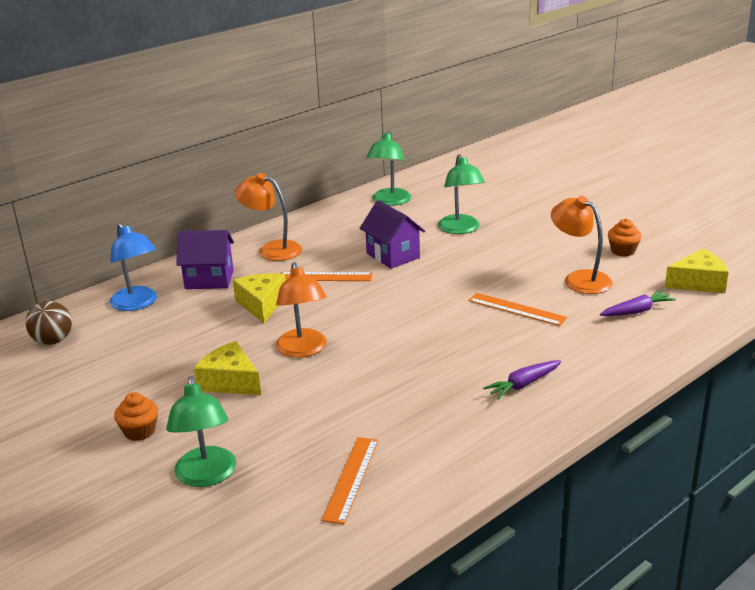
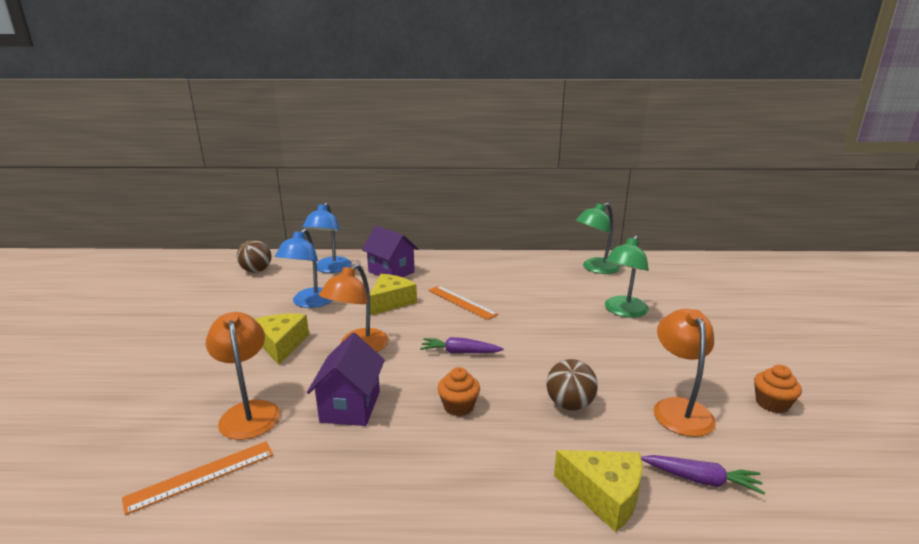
camera: 40 degrees right, 5 degrees down
(140, 431) = (184, 349): orange cupcake -> orange cupcake (458, 406)
(182, 340) = (309, 303): none -> blue lamp
(206, 476) = (148, 404): green lamp -> none
(272, 249) = (460, 269): orange lamp -> orange lamp (249, 412)
(393, 256) = (534, 308): purple house -> purple house (350, 406)
(516, 309) = (569, 404): orange ruler -> brown ball
(523, 384) = (462, 485): purple carrot -> purple carrot (460, 352)
(698, 282) = (836, 491): yellow cheese -> yellow cheese (604, 495)

